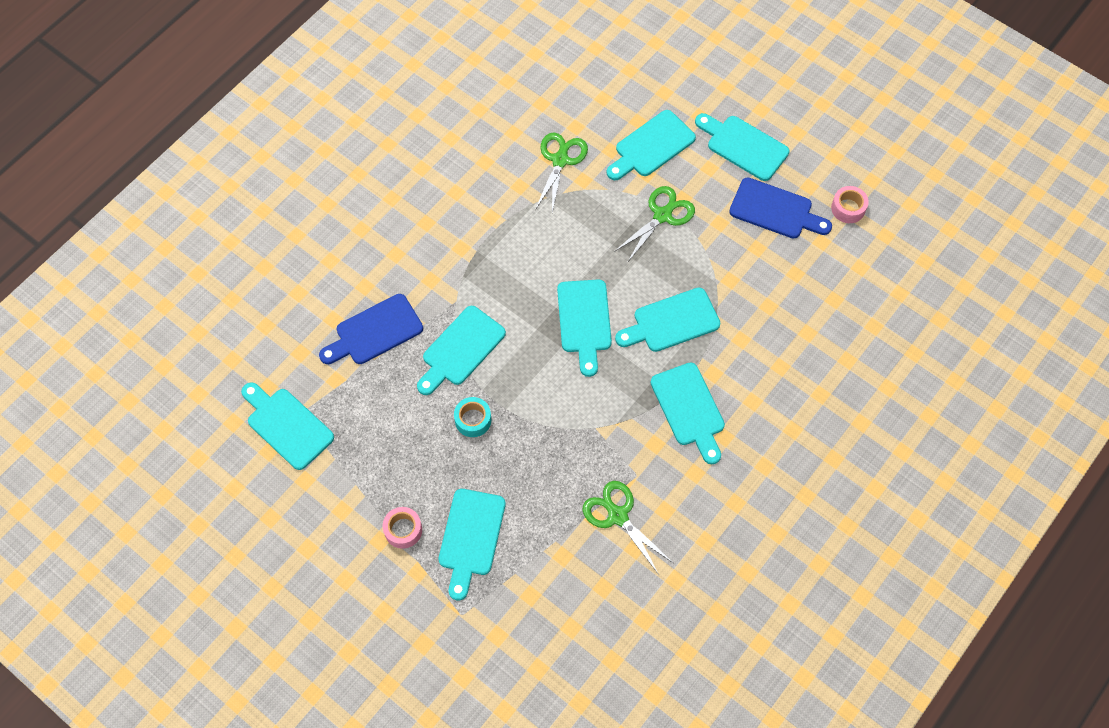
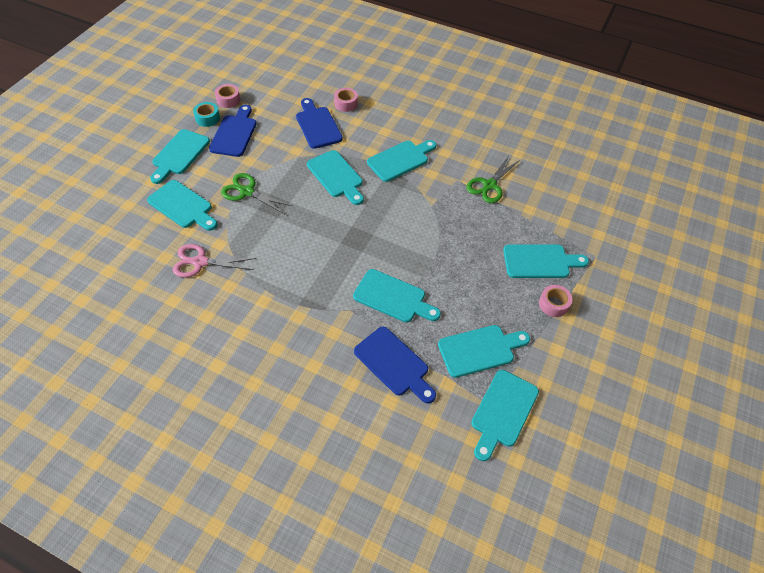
camera: 105 degrees left, 10 degrees down
(473, 420) = (450, 278): turquoise tape -> turquoise tape (207, 118)
(560, 160) = (200, 262): green scissors -> pink scissors
(584, 321) = (348, 224): turquoise cutting board -> turquoise cutting board (480, 350)
(777, 314) = (317, 125): none -> blue cutting board
(821, 359) = (346, 104): none -> pink tape

